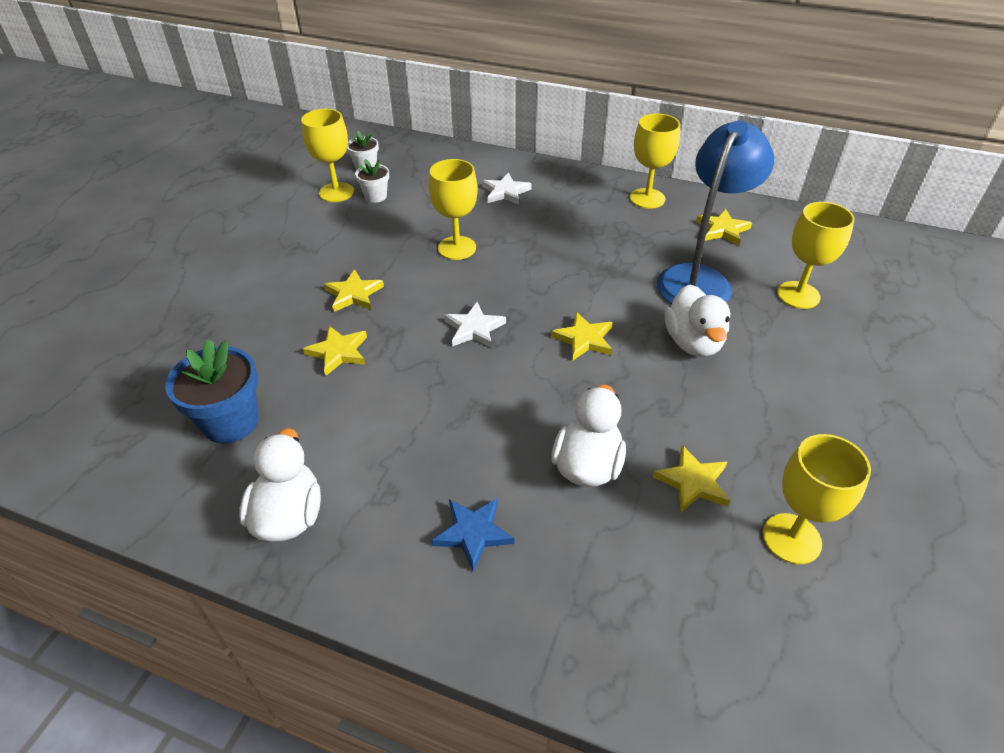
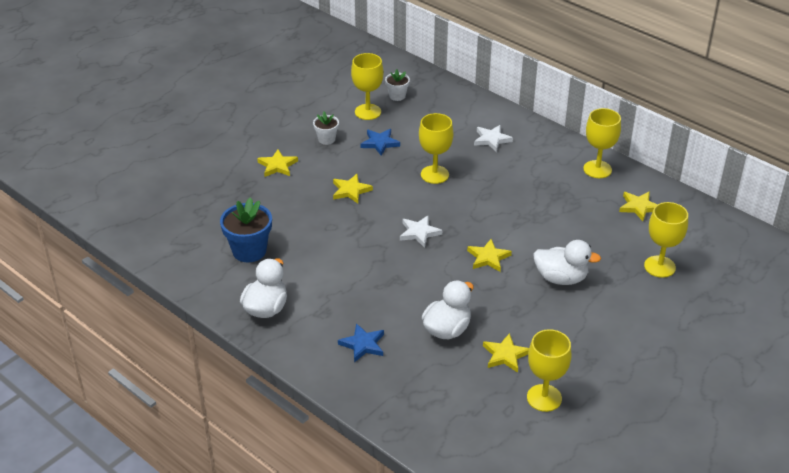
camera: 20 degrees right, 5 degrees down
(338, 352) = (326, 226): yellow star -> yellow star (277, 166)
(368, 225) = (380, 143): none -> blue star
(375, 196) = (394, 121): white flower pot -> white flower pot (326, 139)
(693, 342) = (561, 278): white duck -> white duck turned 90 degrees counterclockwise
(699, 279) = (595, 238): blue lamp -> none

